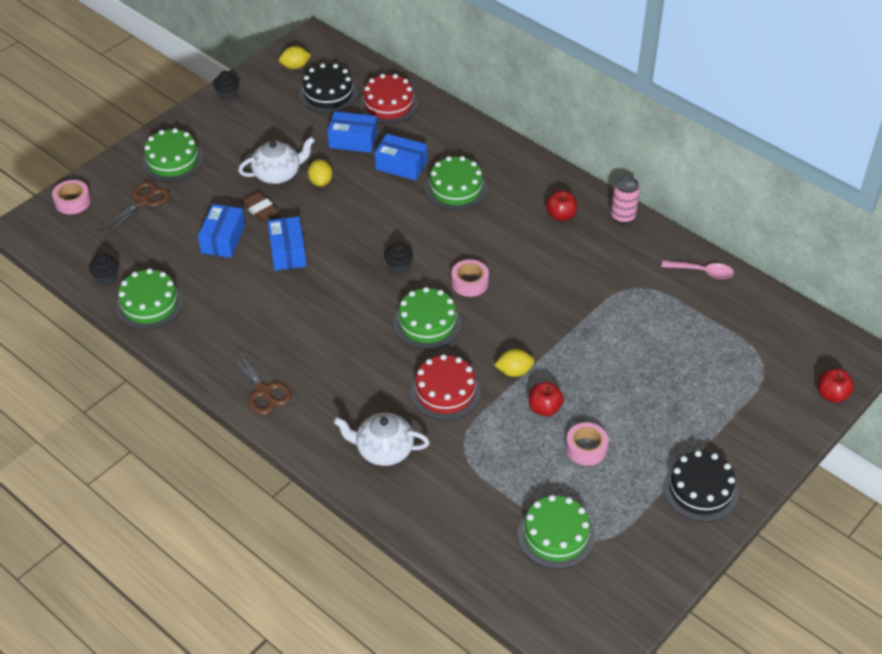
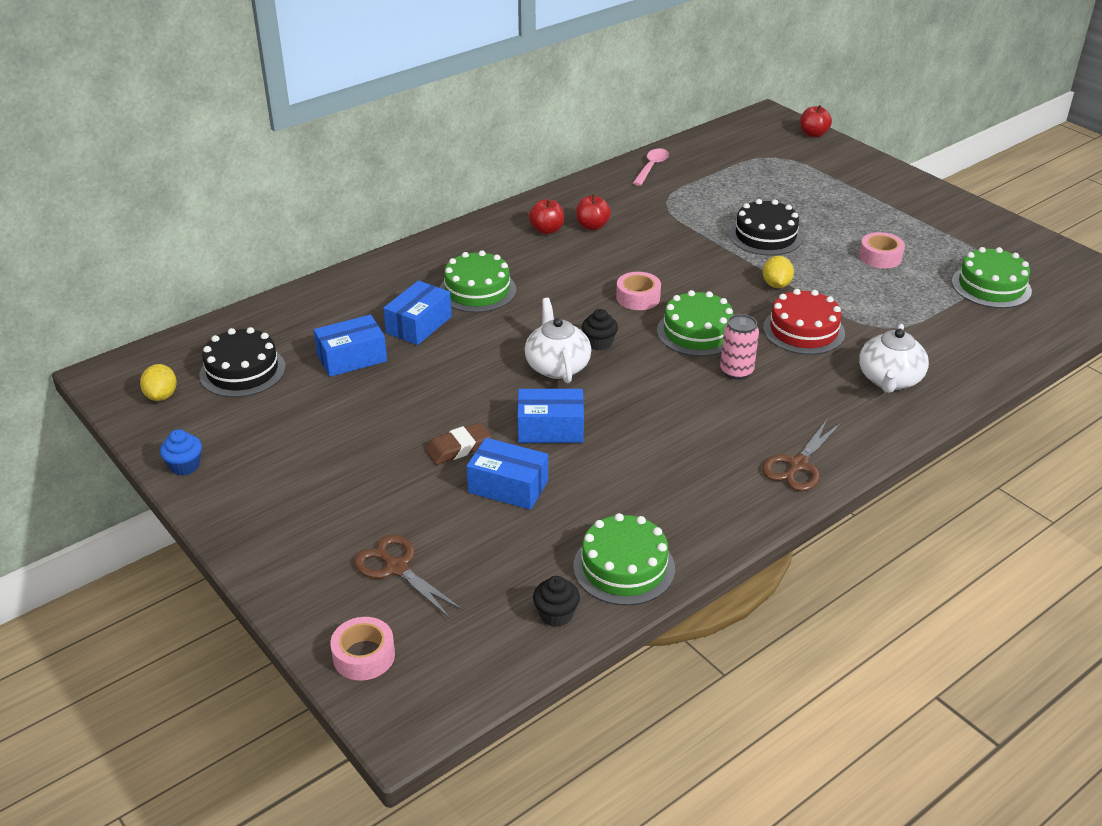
camera: 80 degrees left, 10 degrees down
(172, 160) = (313, 532): green cake -> none
(227, 94) = (185, 466): black cupcake -> blue cupcake
(263, 391) = (798, 465): brown scissors -> brown scissors turned 150 degrees clockwise
(278, 174) = (391, 427): white teapot -> white teapot (557, 366)
(320, 182) = (423, 391): yellow lemon -> none
(353, 140) = (352, 358): blue box -> blue box turned 45 degrees clockwise
(388, 104) = (294, 324): red cake -> none
(544, 408) = (828, 273): red apple -> red apple (592, 226)
(623, 216) = (560, 196): pink can -> pink can (736, 371)
(700, 490) = (926, 207): black cake -> black cake (765, 236)

